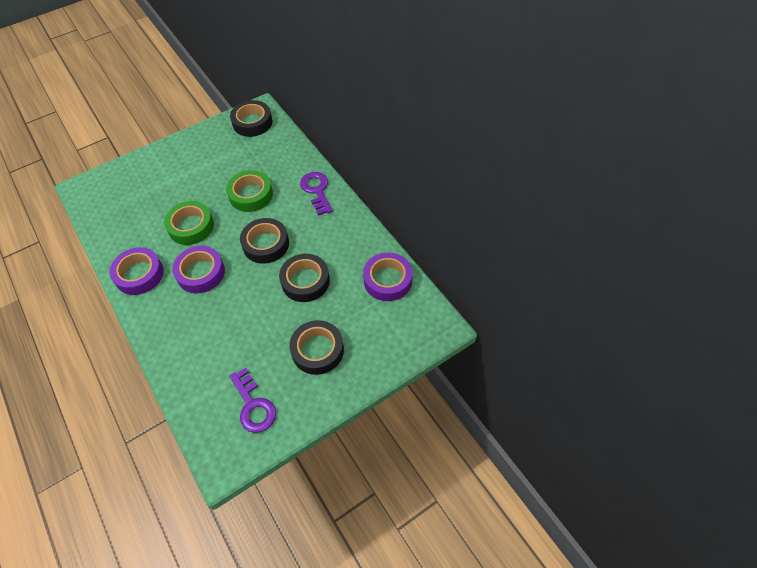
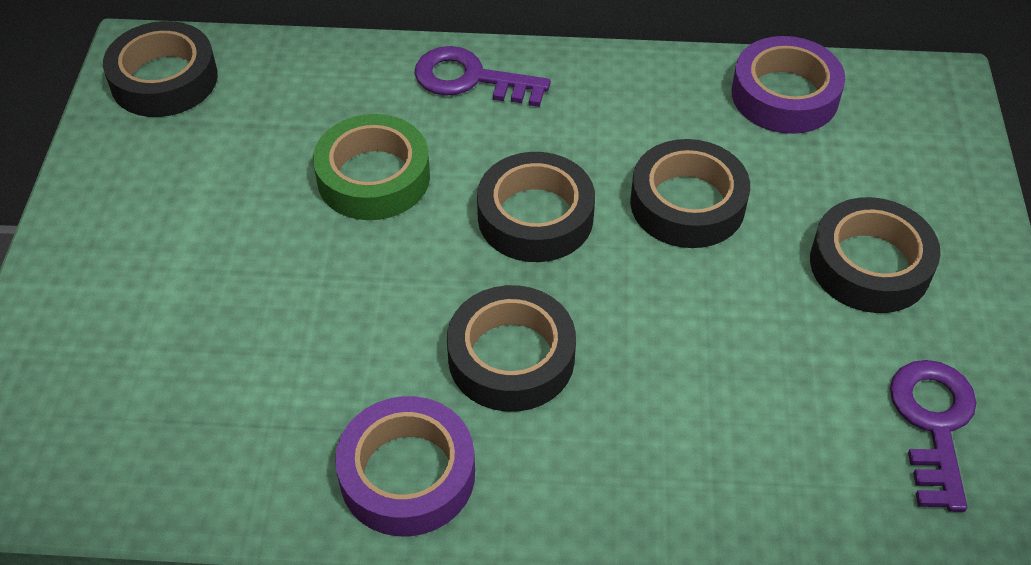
camera: 55 degrees left, 5 degrees down
(191, 226) = (358, 315): green tape -> none
(201, 273) = (511, 357): purple tape -> black tape
(253, 405) = (933, 423): purple key -> purple key turned 90 degrees counterclockwise

